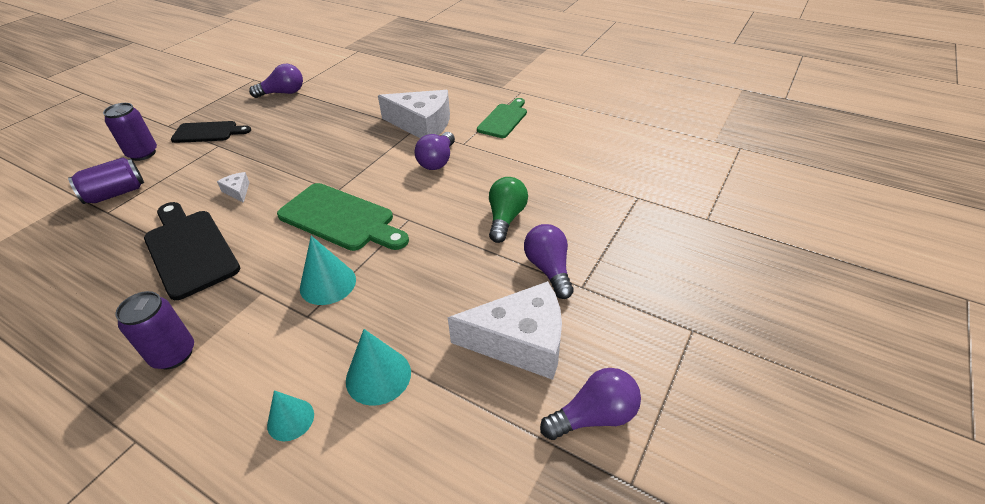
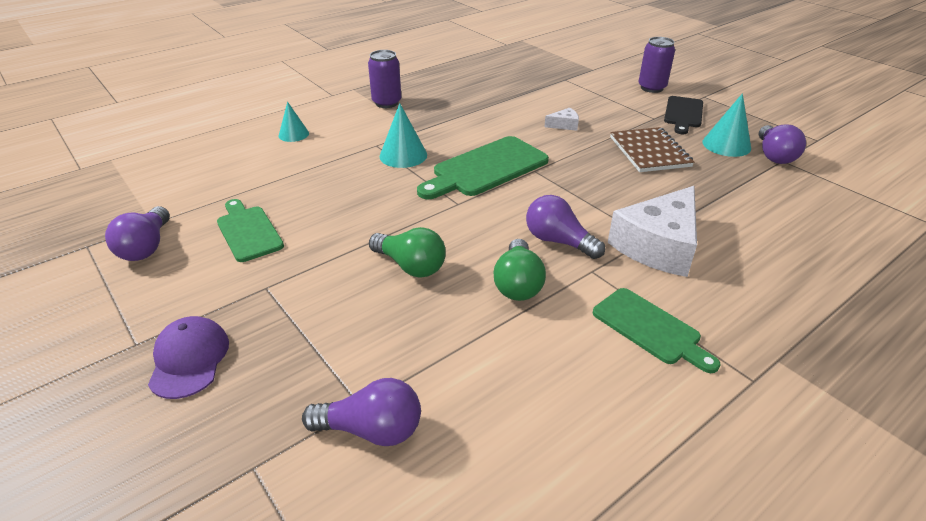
camera: 110 degrees right, 5 degrees down
(116, 193) = (590, 81): purple can -> none
(189, 249) = (492, 106): black cutting board -> none
(287, 141) = (649, 152): none -> brown notebook
(378, 376) = (291, 165): turquoise cone -> turquoise cone (726, 145)
(495, 167) = (518, 284): none -> green light bulb
(520, 341) = (248, 231): white cheese -> green cutting board
(549, 269) = (309, 273): purple light bulb -> purple light bulb (372, 430)
(676, 288) = (189, 359): none -> purple cap

